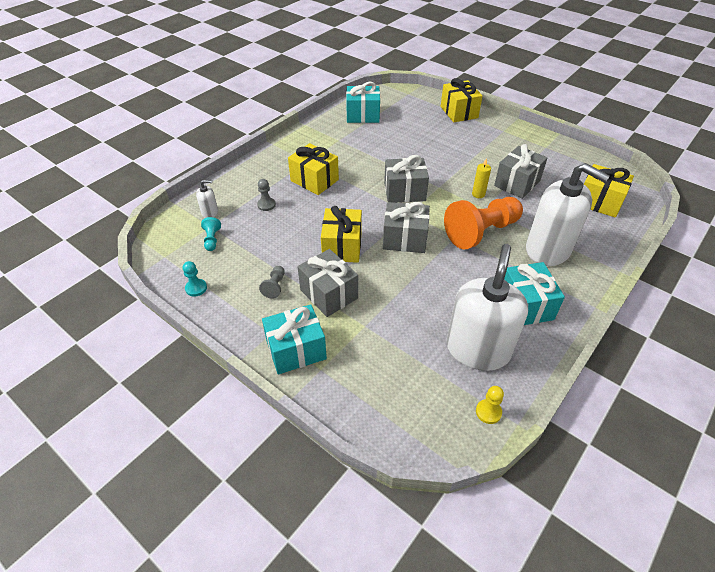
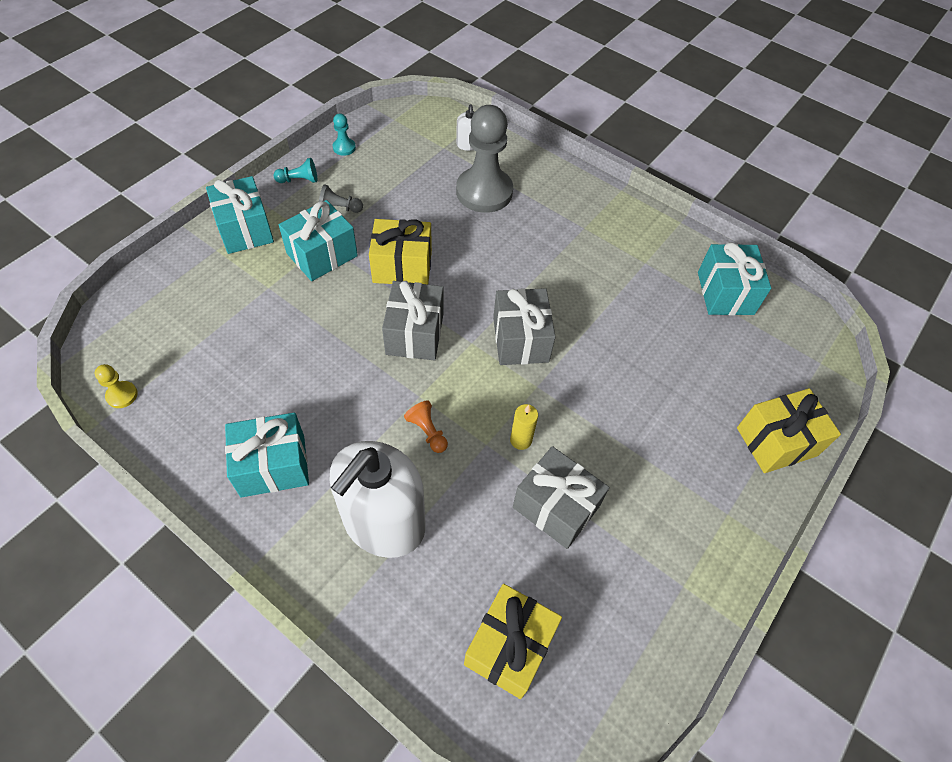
camera: 85 degrees right, 10 degrees up
(212, 239) = (420, 151): turquoise pawn -> turquoise pawn (299, 180)
(266, 205) = (484, 192): grey pawn -> grey pawn, size x2.42
(314, 180) = (539, 236): yellow gift -> none
(329, 294) = (322, 255): grey gift -> turquoise gift
(478, 349) = (210, 397): white soap dispenser -> none
(481, 232) = (427, 431): orange pawn -> orange pawn, size x0.41

